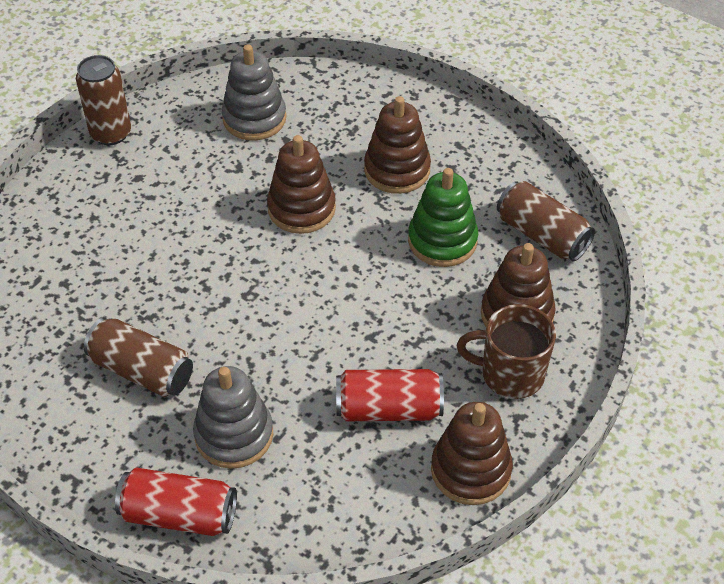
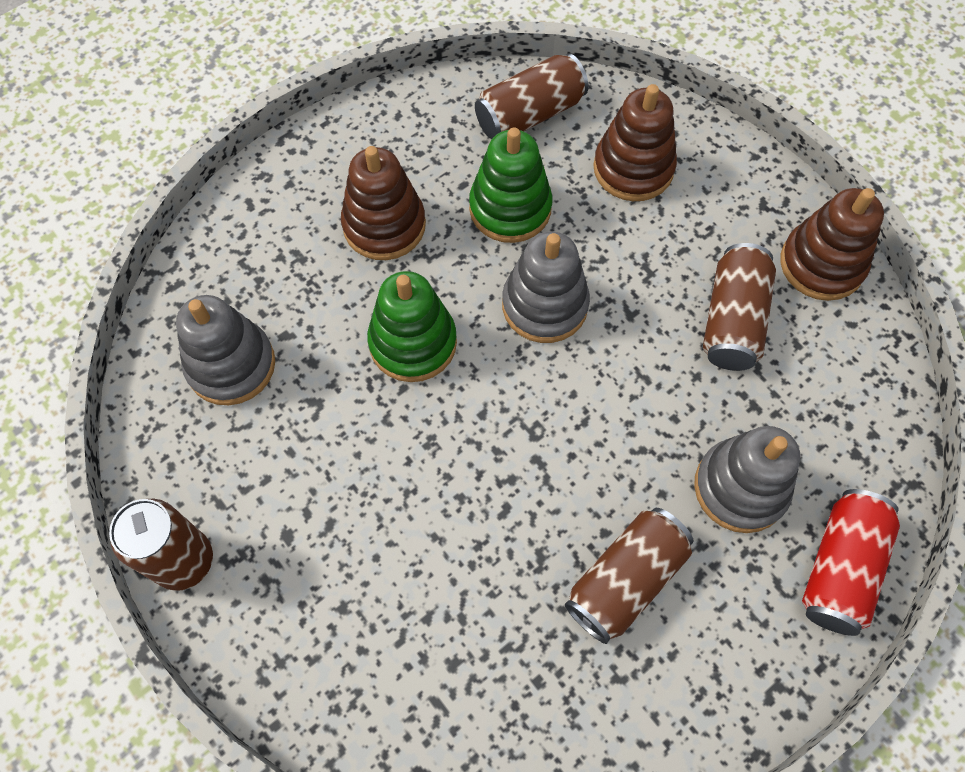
camera: 75 degrees left, 15 degrees up
(301, 208) = (413, 343): brown stacking toy -> green stacking toy
(360, 279) = (544, 305): none -> grey stacking toy
(388, 408) = (732, 320): red can -> brown can
(510, 374) = (709, 196): brown mug -> none

